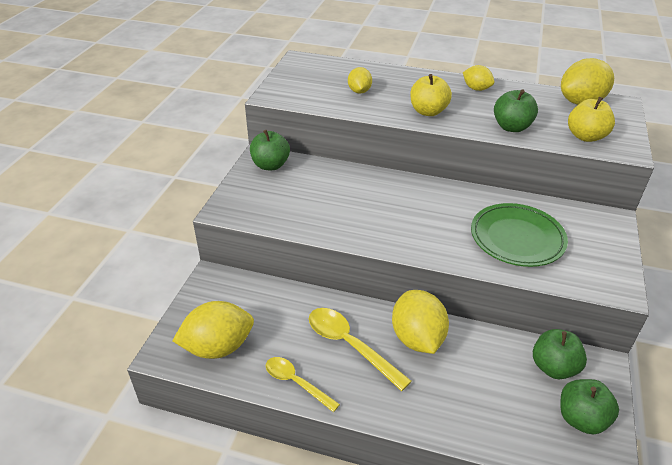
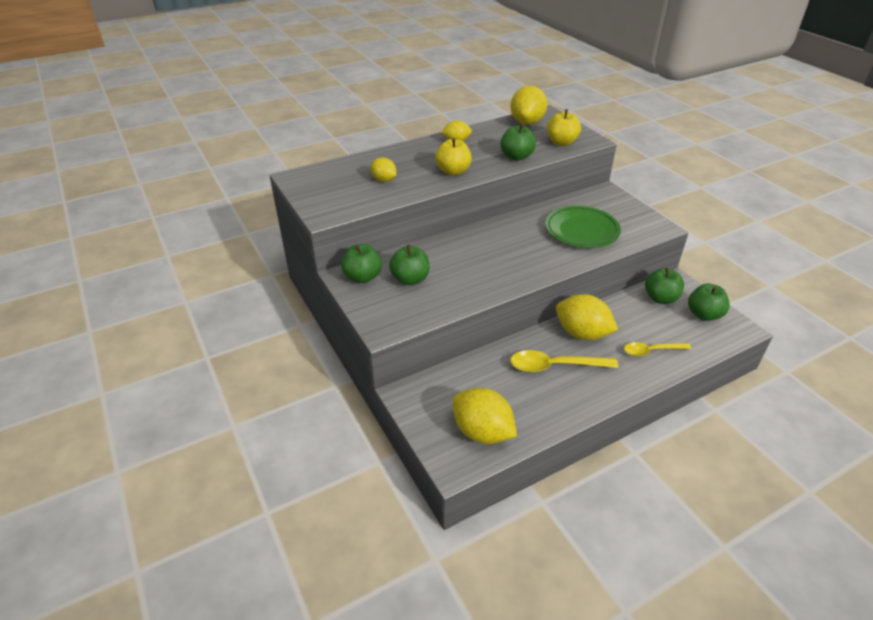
camera: 45 degrees left, 0 degrees up
(218, 347) = (482, 432): yellow lemon -> yellow lemon turned 75 degrees counterclockwise
(296, 382) = (559, 411): yellow spoon -> yellow spoon (651, 351)
(300, 187) = (410, 279): none -> green apple

